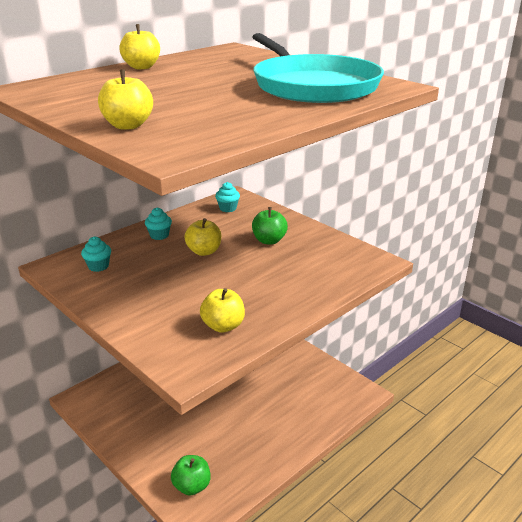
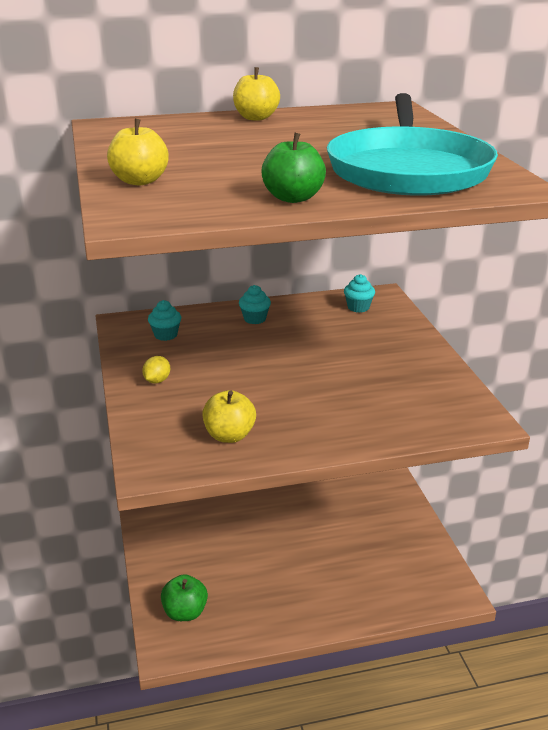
camera: 30 degrees right, 0 degrees up
(126, 303) = (157, 381): none -> yellow lemon
(204, 251) = (285, 349): yellow apple -> none
(269, 240) = (370, 357): green apple -> green apple (293, 198)

